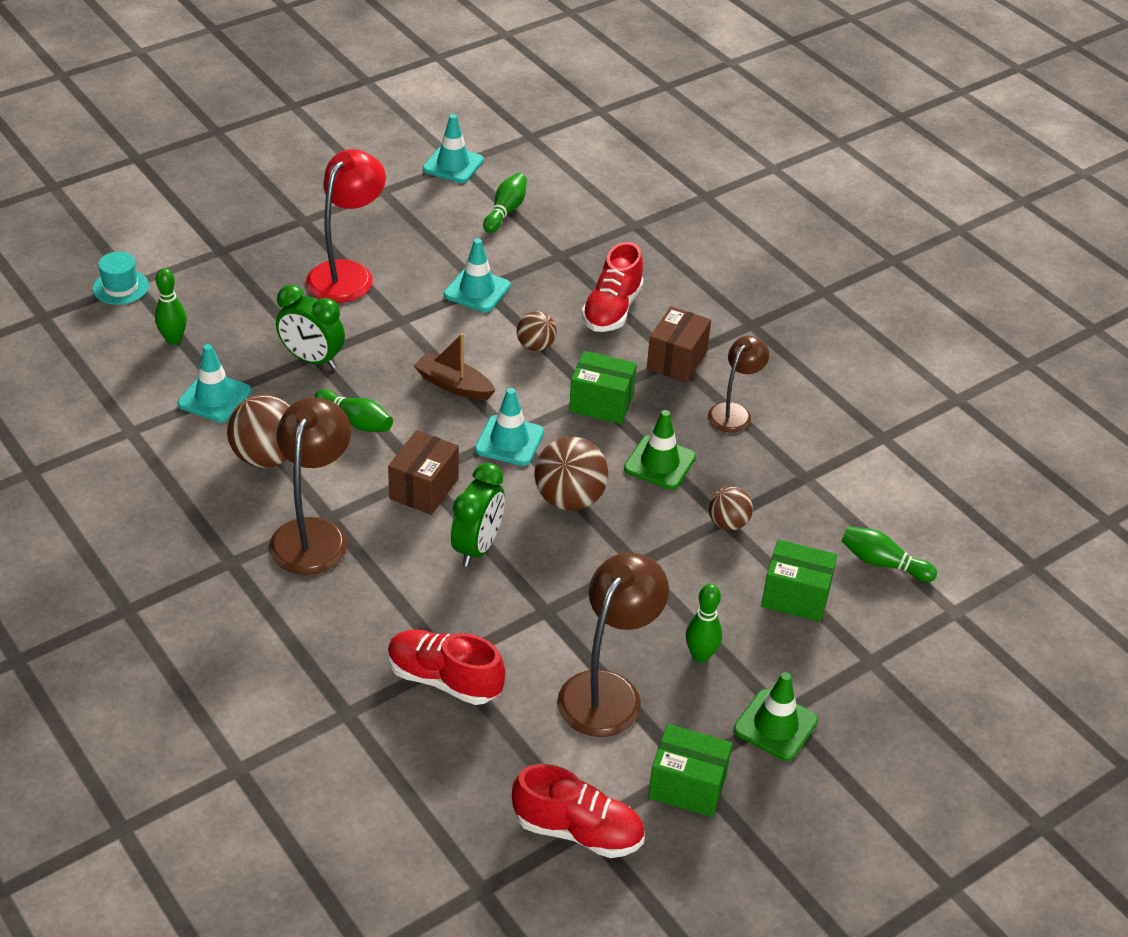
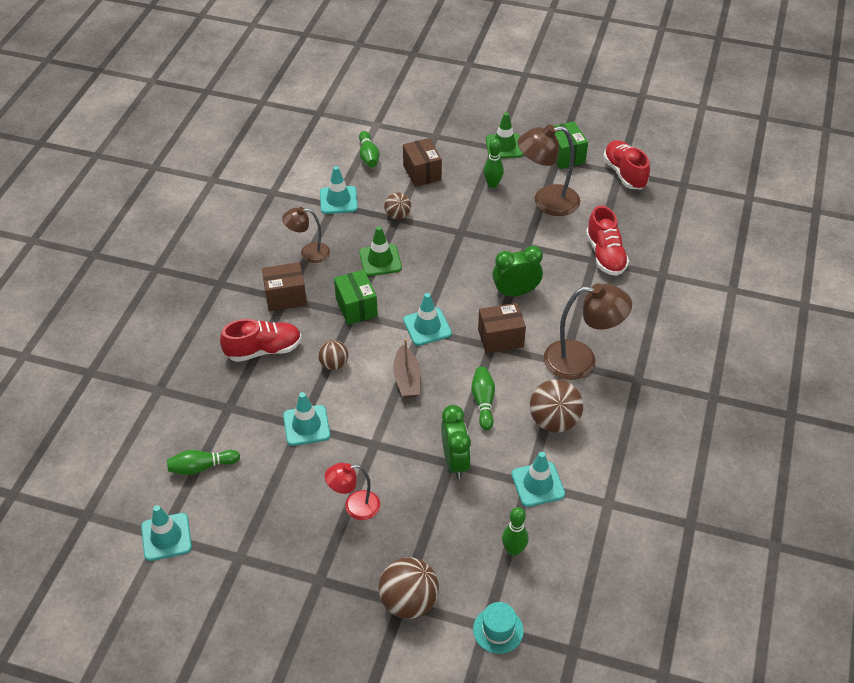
camera: 125 degrees left, 5 degrees up
(313, 533) = (581, 360): brown lamp -> brown lamp turned 150 degrees counterclockwise
(347, 274) = (354, 506): red lamp -> red lamp, size x0.61
(569, 499) = (444, 278): brown ball -> brown ball (409, 602)
(795, 597) = (422, 173): green box -> brown box
(811, 486) = (338, 200): none -> turquoise traffic cone

